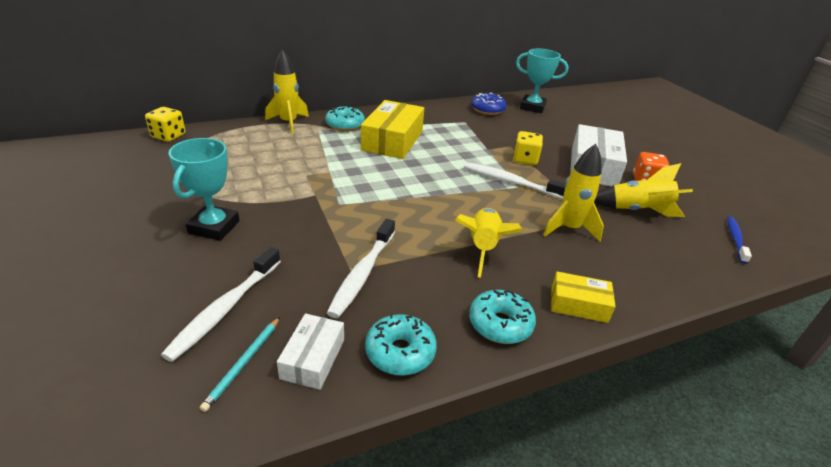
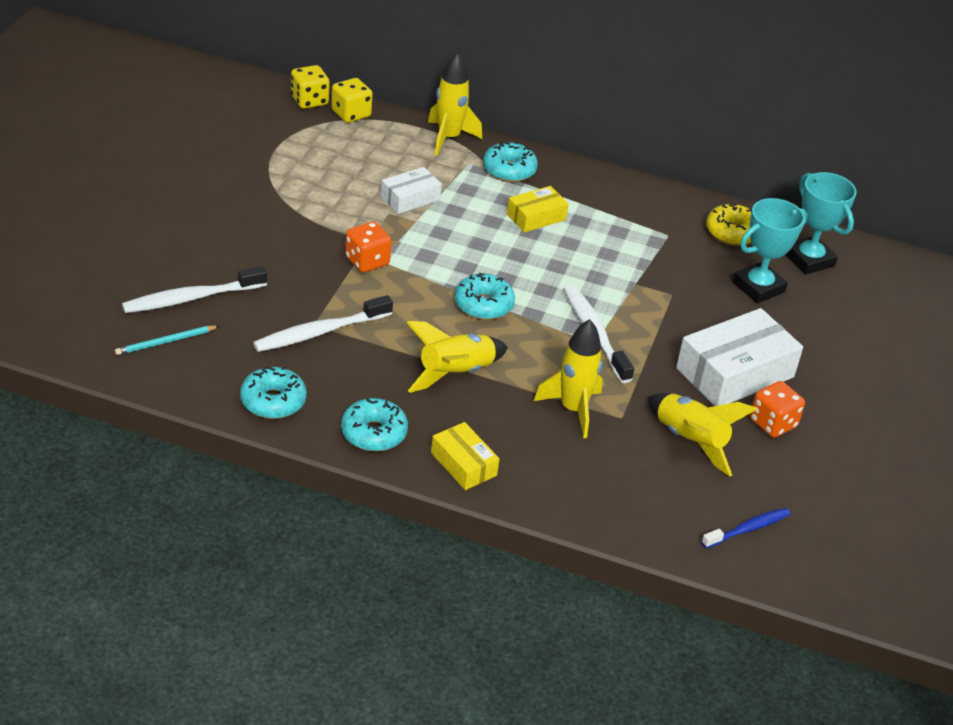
camera: 40 degrees right, 5 degrees up
(214, 227) = (251, 225): turquoise trophy -> turquoise trophy (758, 287)
(313, 358) = (211, 367): white box -> white box (410, 198)
(331, 209) = (367, 261): none -> orange dice
(392, 140) = (536, 217): yellow box -> yellow box, size x0.55
(435, 198) = (483, 305): none -> turquoise donut
(487, 110) = (732, 233): blue donut -> yellow donut
(525, 159) = (661, 319): yellow dice -> yellow dice (351, 114)

